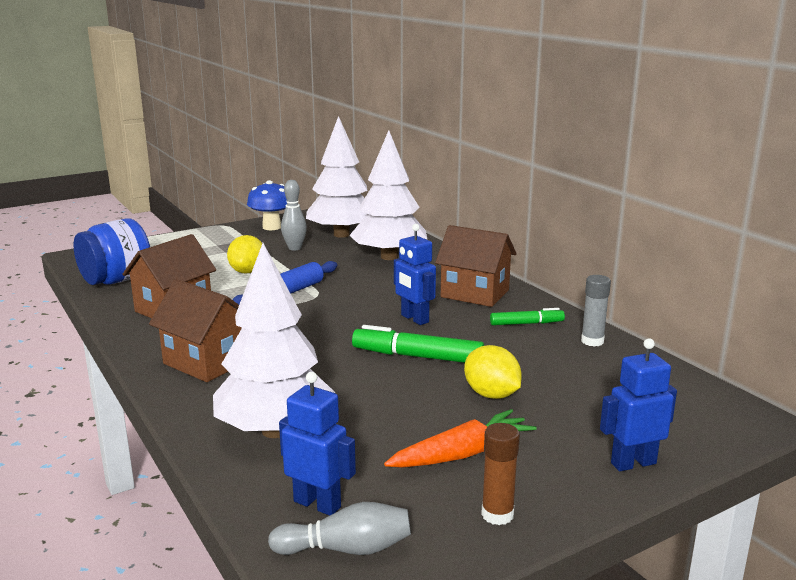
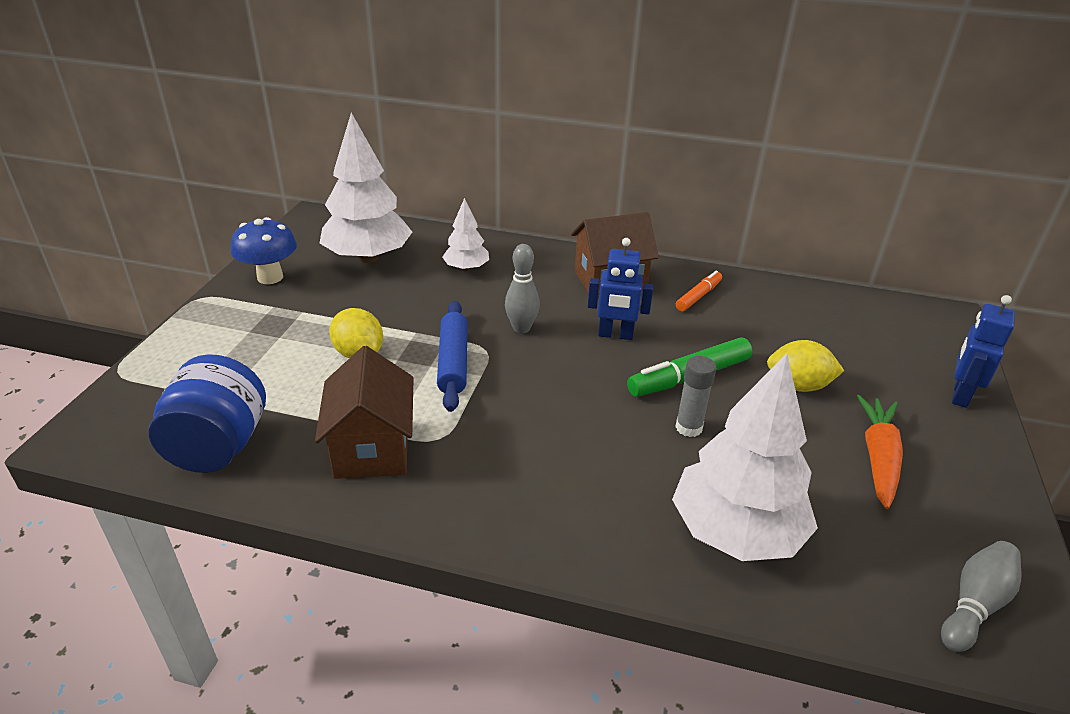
camera: 45 degrees left, 15 degrees up
(207, 362) = (538, 496): brown house -> none
(294, 248) = (351, 297): grey bowling pin -> grey bowling pin (521, 328)
(317, 504) = (890, 580): blue robot -> none
(389, 257) = (466, 268): white tree -> white tree, size x0.52
(497, 514) = (981, 497): brown glue stick -> none
(526, 323) = (698, 296): green marker -> orange marker
(592, 341) = (765, 292): grey glue stick -> grey glue stick (688, 428)

